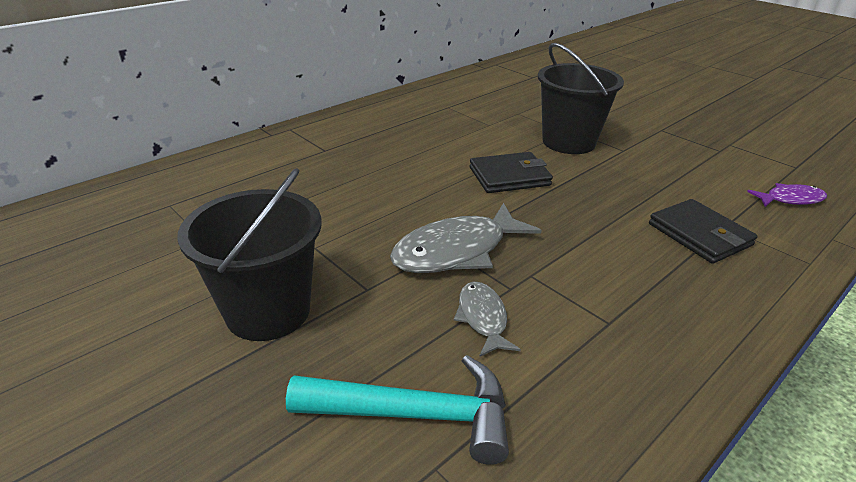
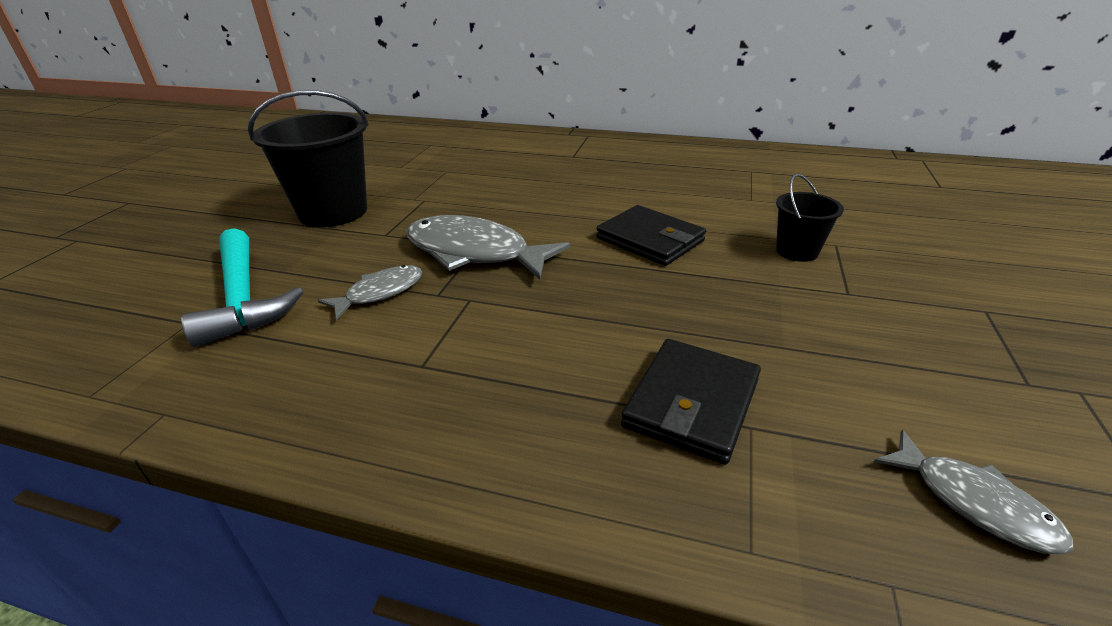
camera: 60 degrees right, 0 degrees up
(568, 142) = (796, 251): black bucket -> black bucket, size x0.52
(790, 199) = (973, 502): purple fish -> grey fish

